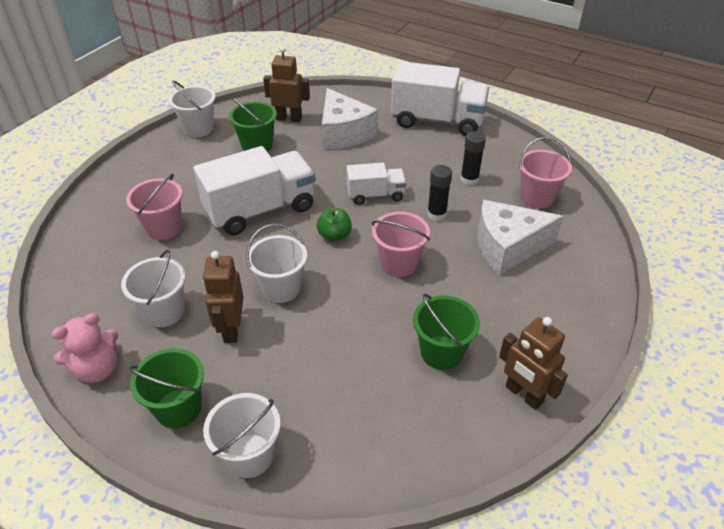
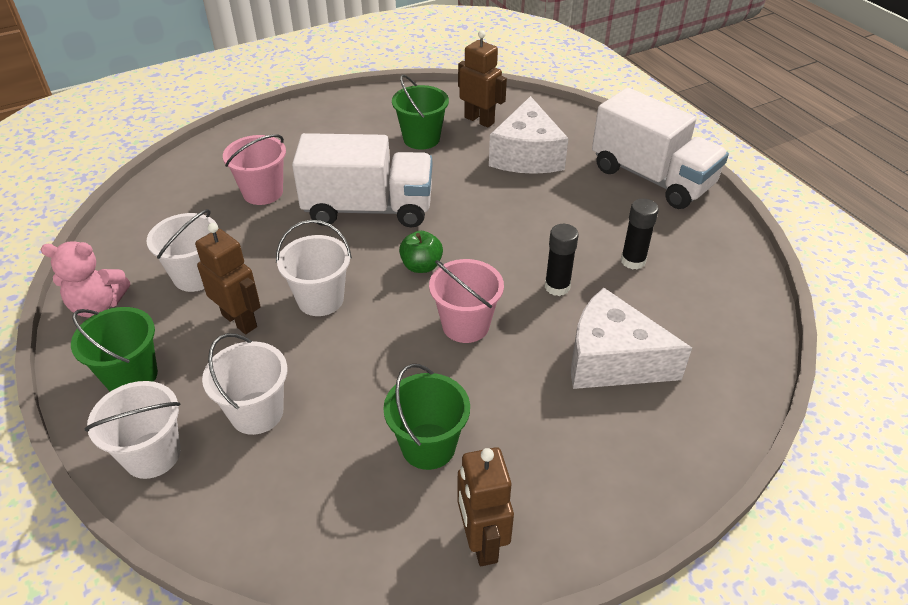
camera: 30 degrees right, 0 degrees up
(198, 129) = (377, 102): white bucket -> white bucket (257, 413)
(231, 329) = (240, 320): brown robot -> brown robot turned 105 degrees clockwise
(375, 195) = (504, 238): white truck -> none
(537, 197) = (704, 315): pink bucket -> none

